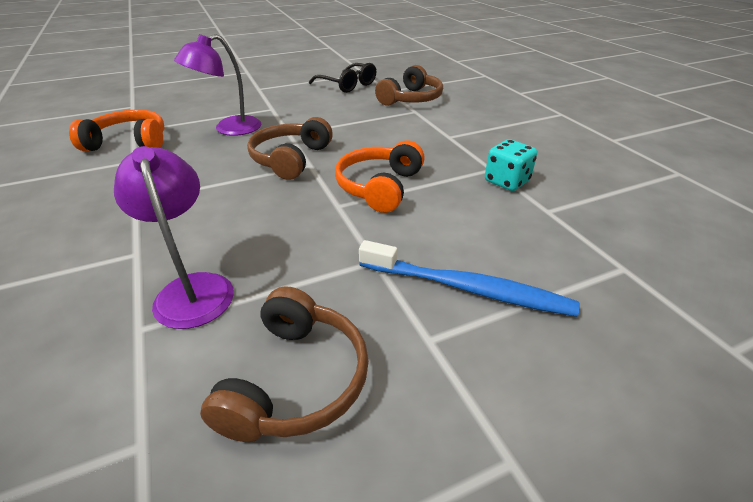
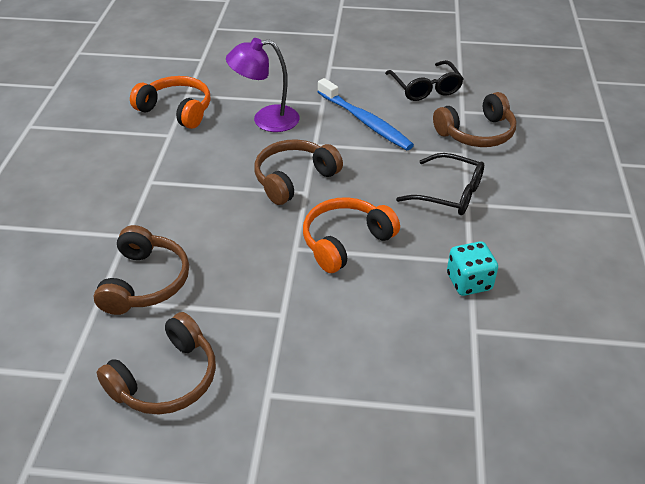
camera: 30 degrees right, 5 degrees up
(192, 288) = (145, 282): purple lamp -> brown headphones
(429, 134) = (449, 193): none -> black glasses
(467, 288) = (330, 369): blue toothbrush -> blue toothbrush (365, 121)

